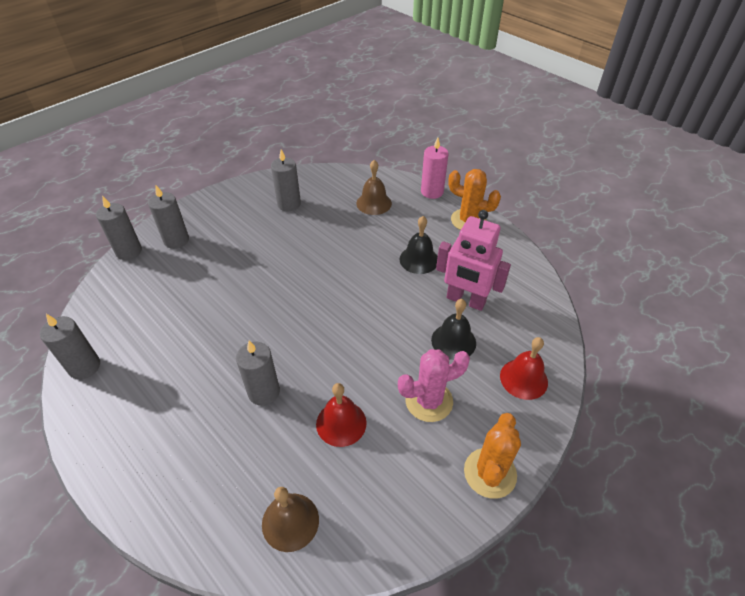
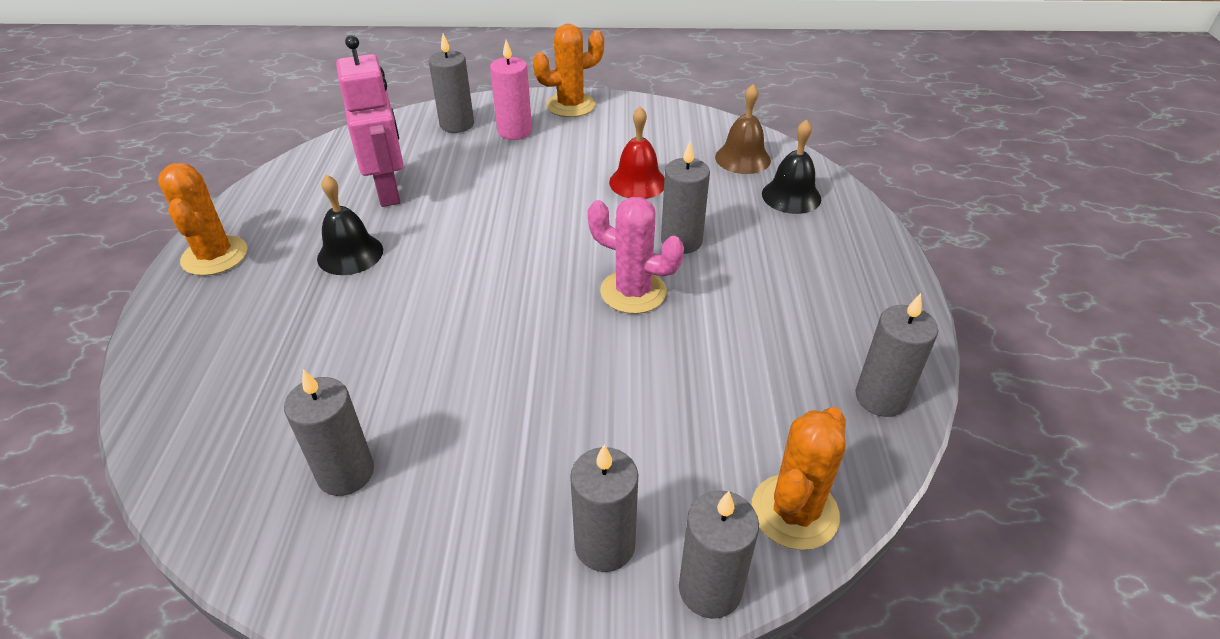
camera: 135 degrees left, 5 degrees down
(108, 291) = (794, 512): none -> orange cactus
(374, 203) = (247, 368): brown bell -> none
(429, 401) = (548, 154): pink cactus -> pink cactus (633, 292)
(432, 192) = (157, 325): pink candle -> pink candle (514, 131)
(453, 341) = (459, 173): black bell -> black bell (791, 196)
(523, 379) = (457, 124): red bell -> grey candle

